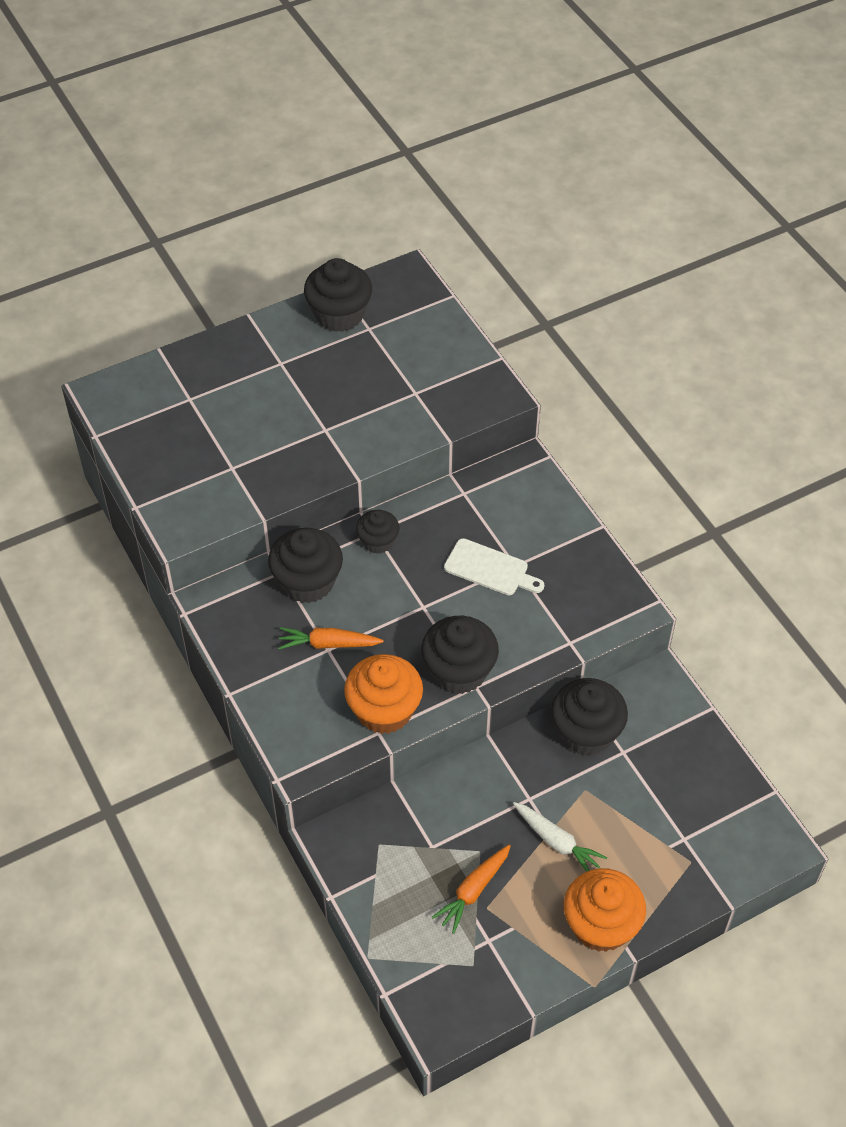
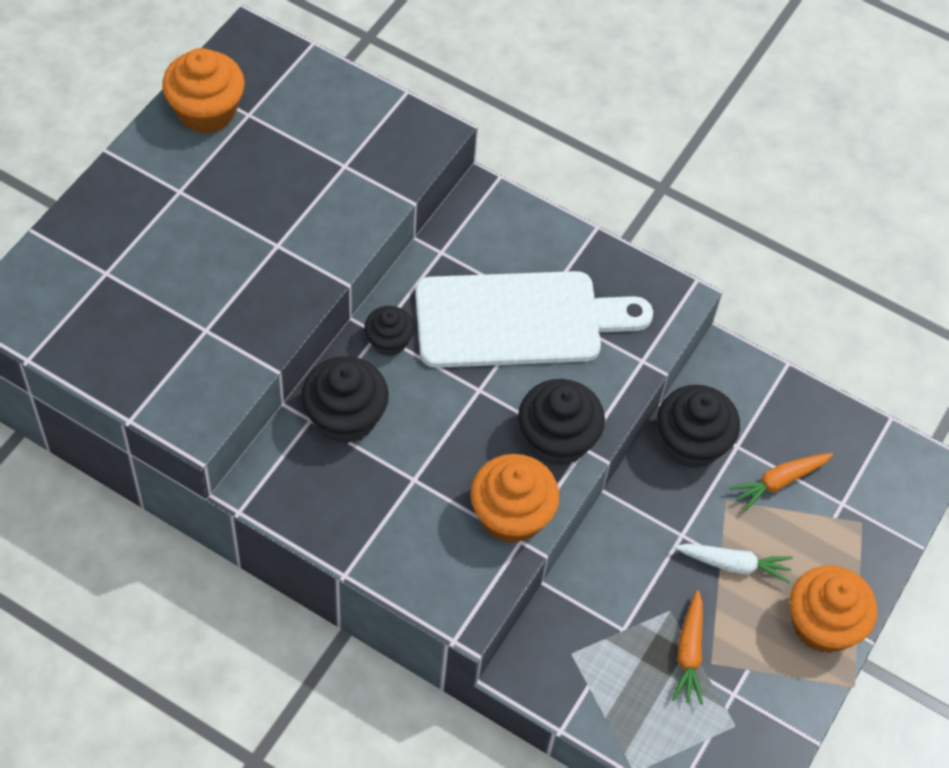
camera: 35 degrees left, 5 degrees up
(328, 644) = (410, 473): orange carrot -> orange carrot (779, 482)
(339, 314) = (206, 111): black cupcake -> orange cupcake
(490, 569) = (518, 320): white cutting board -> white cutting board, size x2.09

